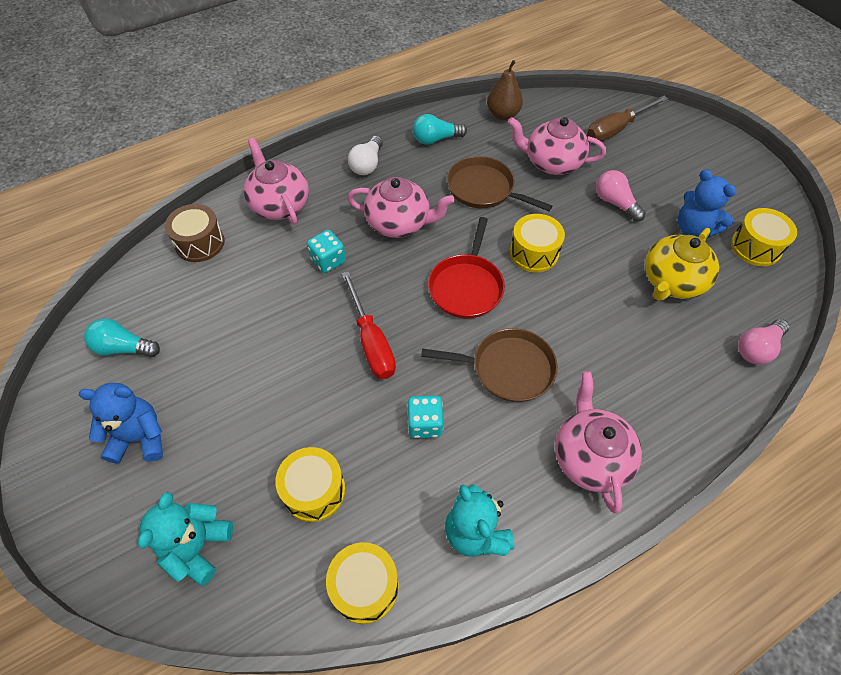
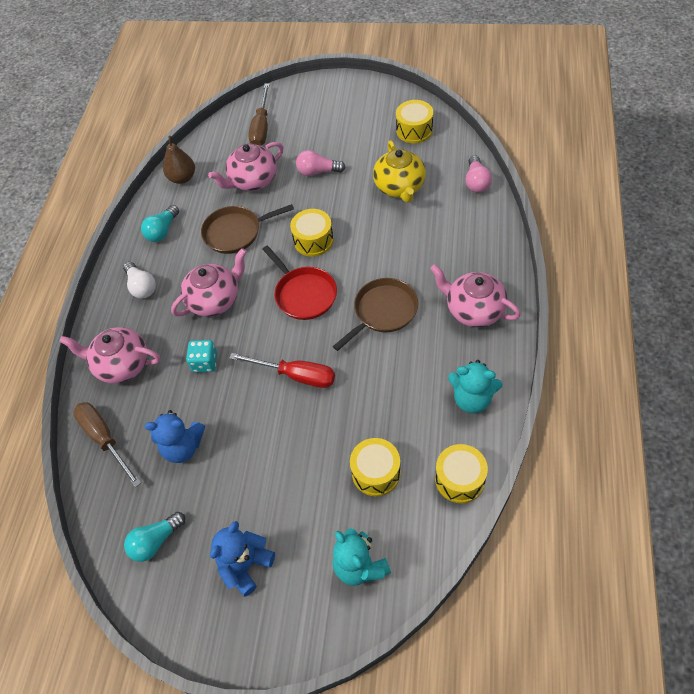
camera: 45 degrees left, 0 degrees up
(200, 243) = (104, 439): brown drum -> brown screwdriver
(425, 424) = (382, 381): turquoise dice -> none
(693, 229) = (374, 148): blue teddy bear -> blue teddy bear (183, 447)

